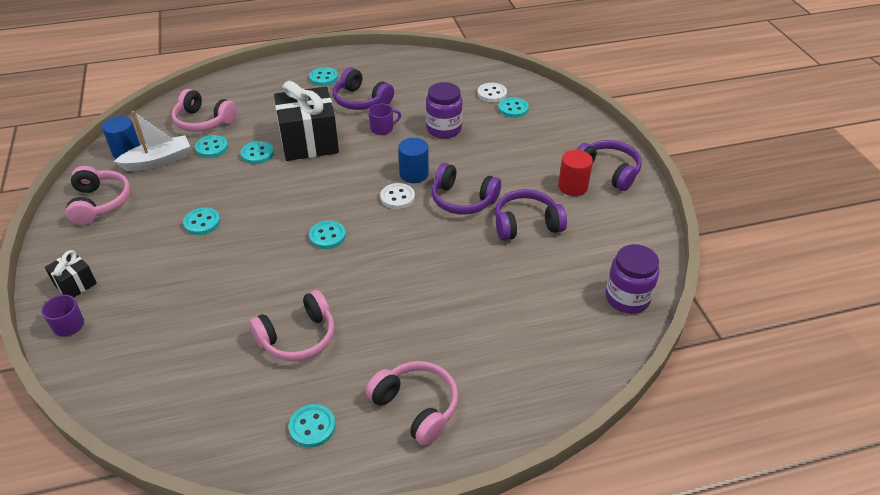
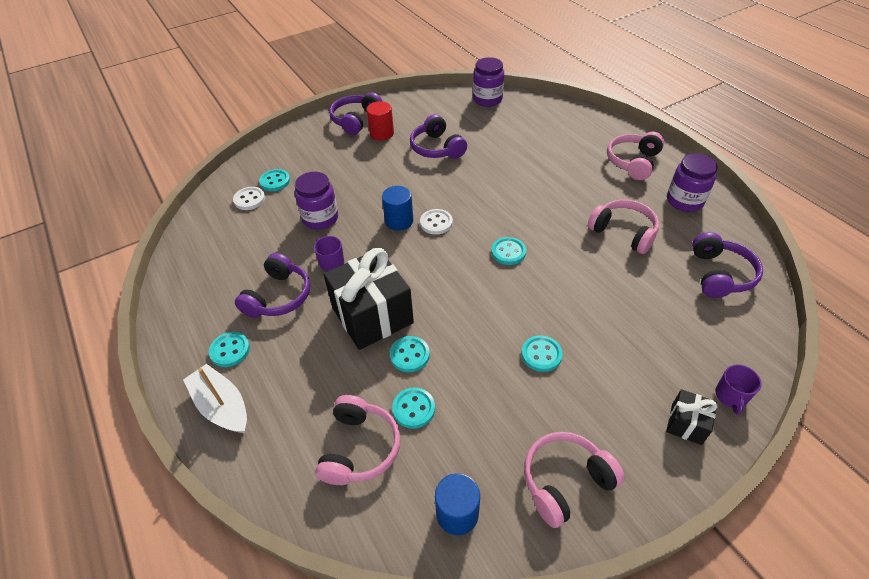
camera: 105 degrees left, 5 degrees up
(158, 161) = (461, 458): white boat -> white boat (222, 406)
(312, 427) = (684, 201): turquoise button -> purple jar
(463, 200) = (422, 185): purple headphones -> purple headphones (720, 274)

